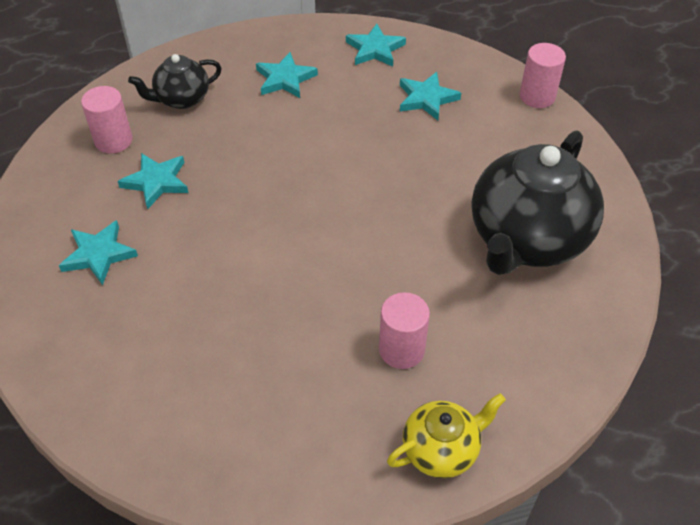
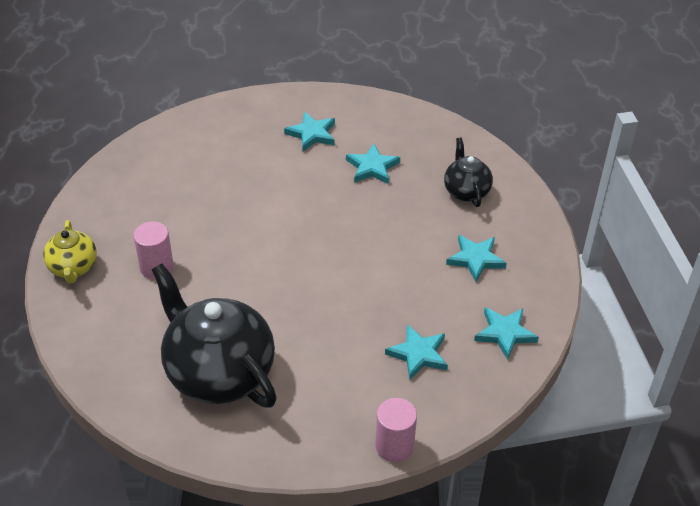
camera: 105 degrees right, 5 degrees down
(113, 140) = (426, 149): pink cylinder -> none

